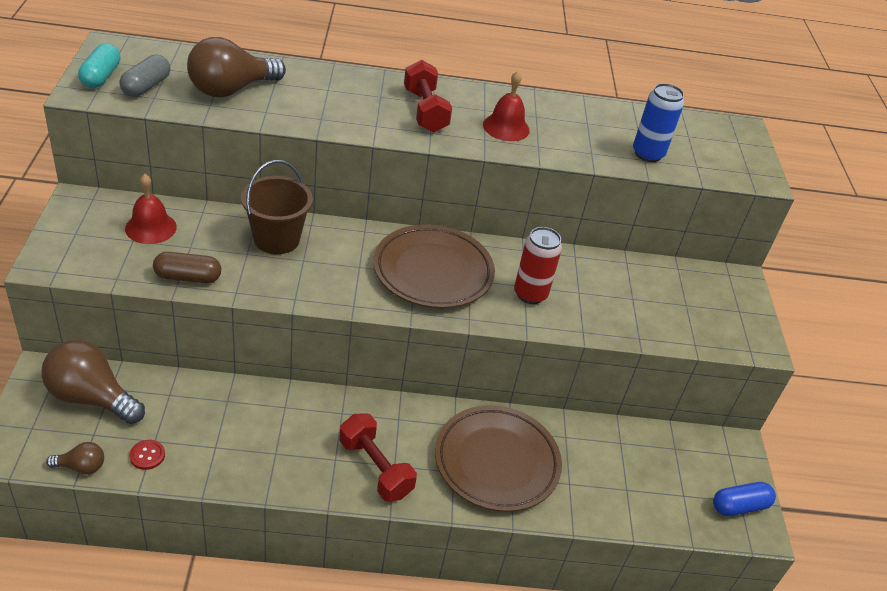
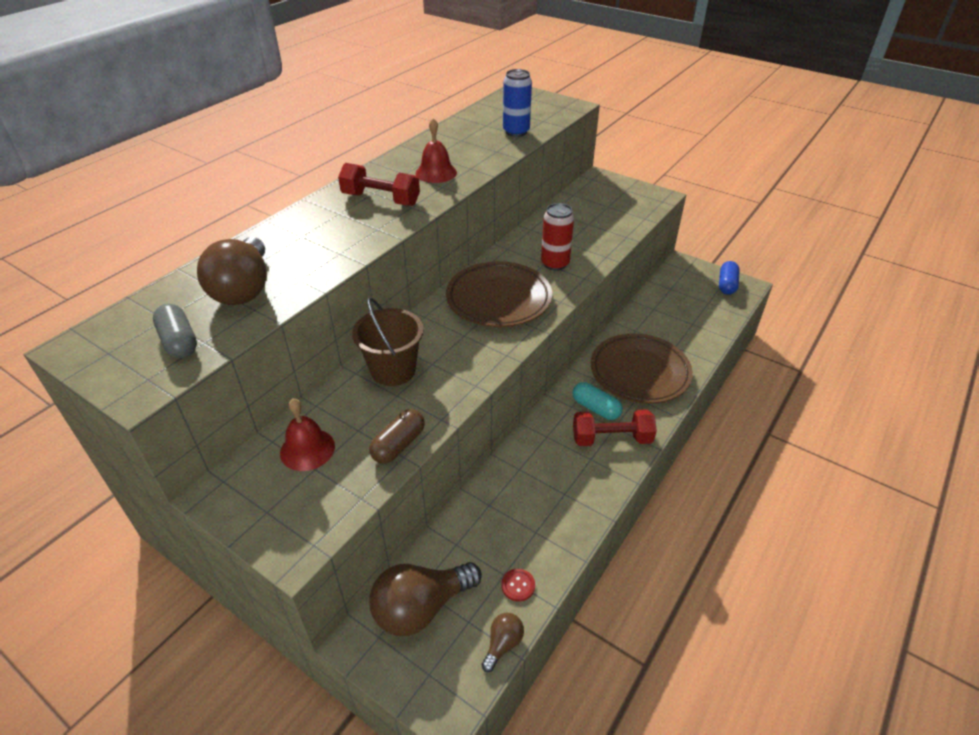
camera: 50 degrees left, 0 degrees up
(101, 76) = (125, 369): turquoise capsule -> turquoise capsule (595, 408)

